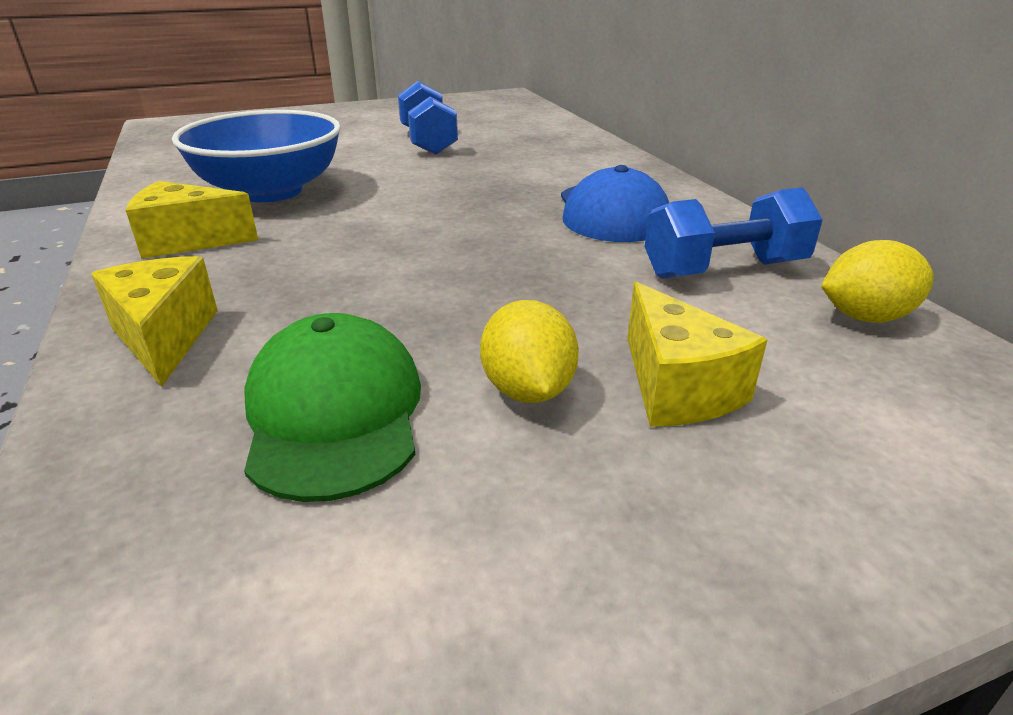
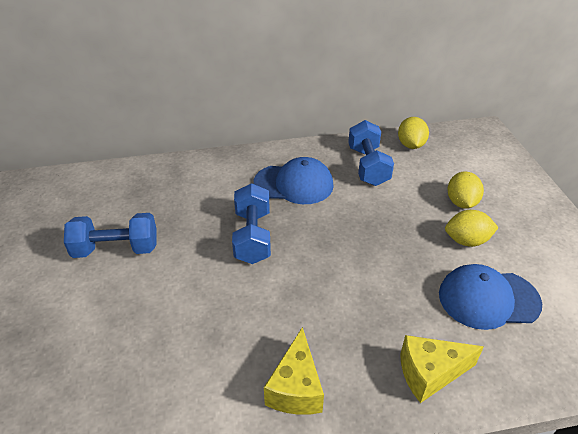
camera: 80 degrees left, 10 degrees up
(270, 191) = (203, 348): blue bowl -> none
(334, 413) = (488, 299): green cap -> blue cap
(470, 197) = (252, 236): none -> blue dumbbell
(677, 387) = (461, 202): yellow cheese -> yellow lemon

